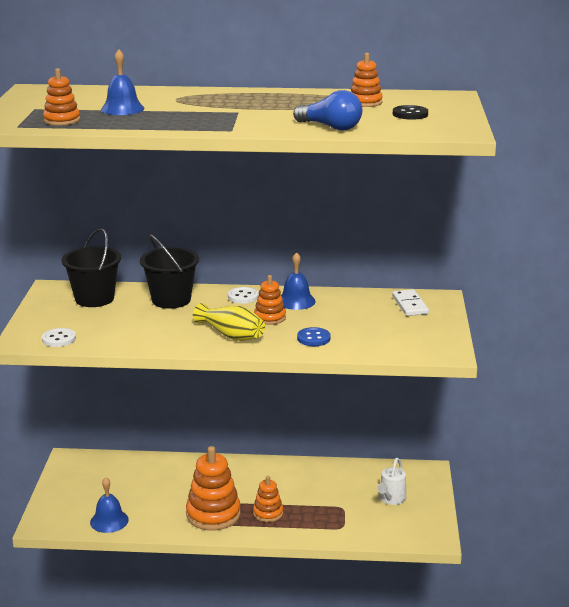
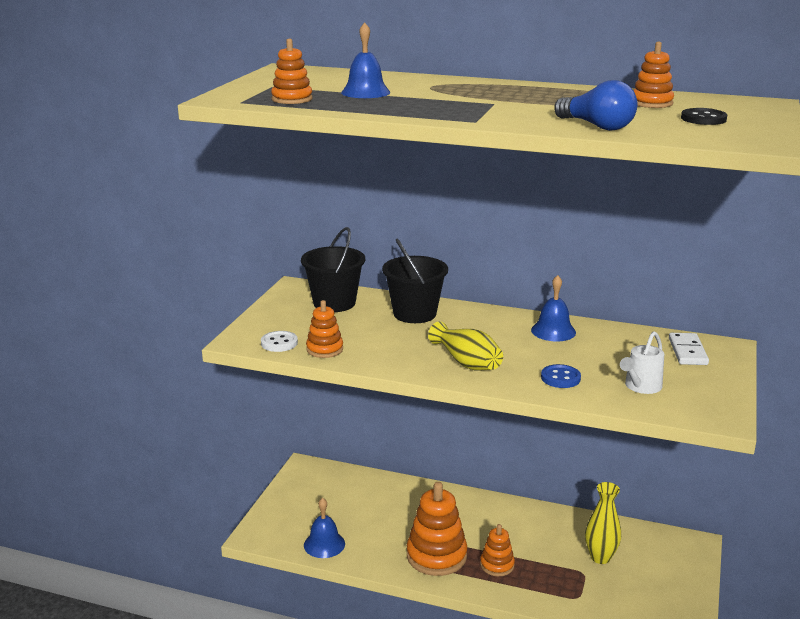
camera: 15 degrees right, 0 degrees up
(243, 297) = (495, 319): white button -> none
(269, 318) = (517, 347): orange stacking toy -> orange stacking toy (324, 349)
(353, 493) = (600, 557): none -> yellow vase
(391, 499) = (643, 572): white watering can -> white watering can (641, 387)

